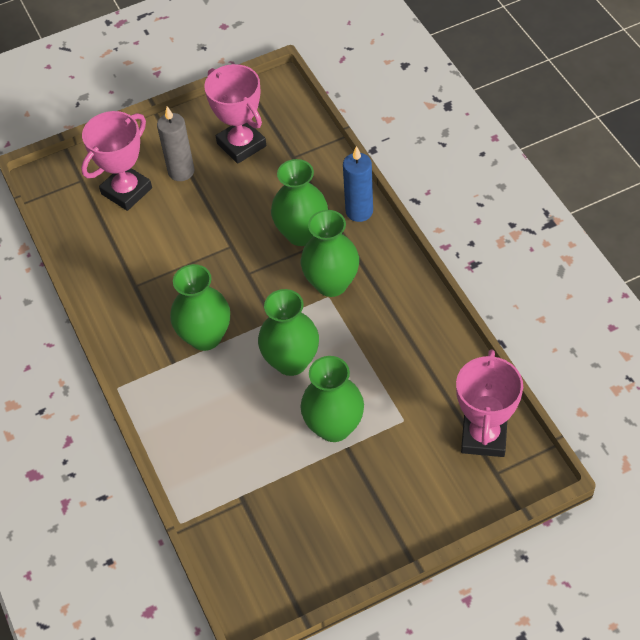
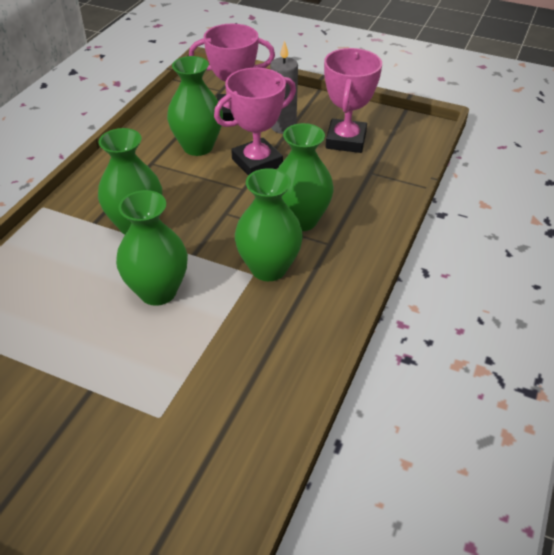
camera: 45 degrees right, 10 degrees down
(334, 427) = (107, 365): green vase -> green vase (198, 147)
(359, 211) = (365, 240): blue candle -> none
(484, 436) = (195, 506): pink trophy -> pink trophy (257, 162)

